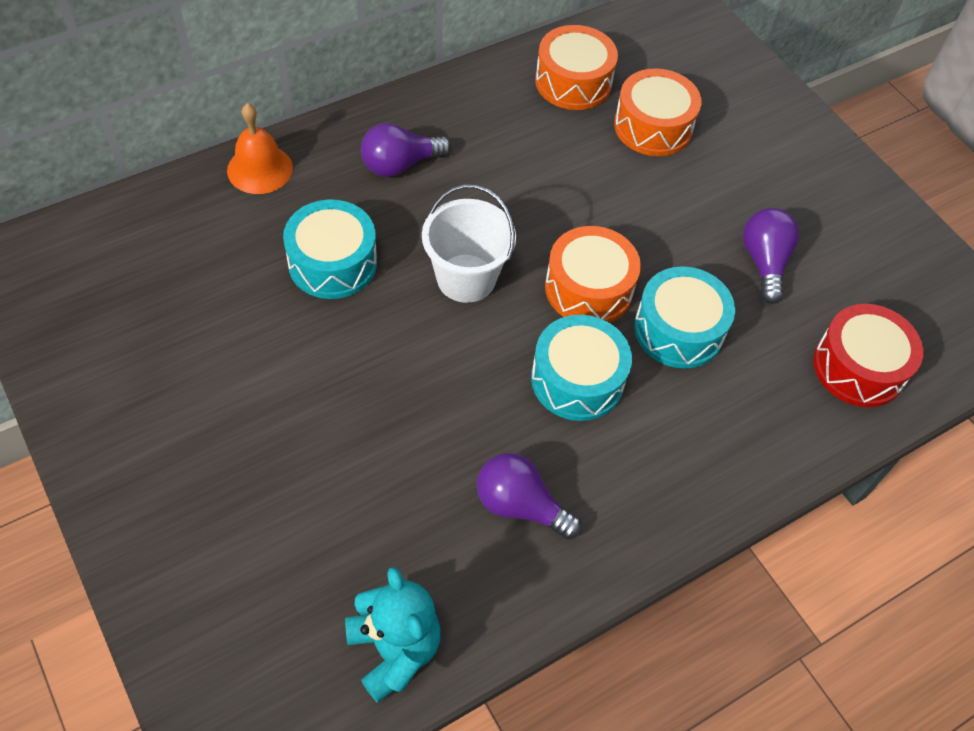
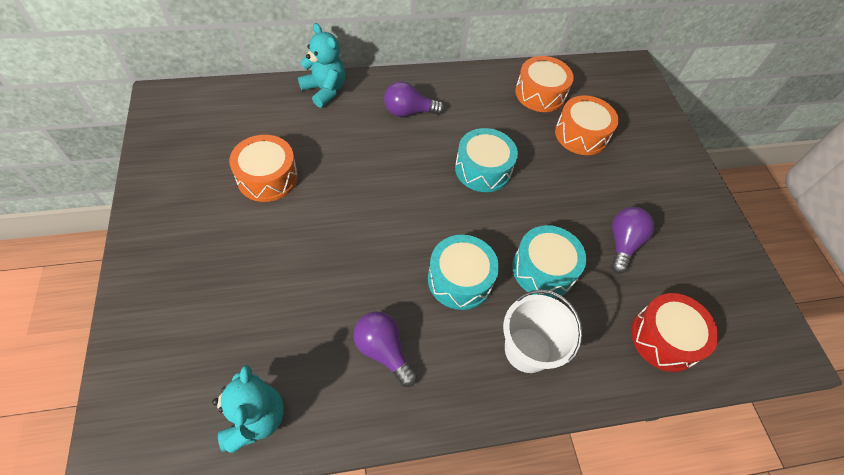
camera: 20 degrees right, 0 degrees up
(260, 169) = (325, 90): orange bell -> turquoise teddy bear
(332, 263) = (340, 157): turquoise drum -> turquoise drum (483, 169)
(466, 278) = (417, 191): white bucket -> white bucket (527, 350)
(588, 288) = (494, 223): orange drum -> orange drum (267, 177)

